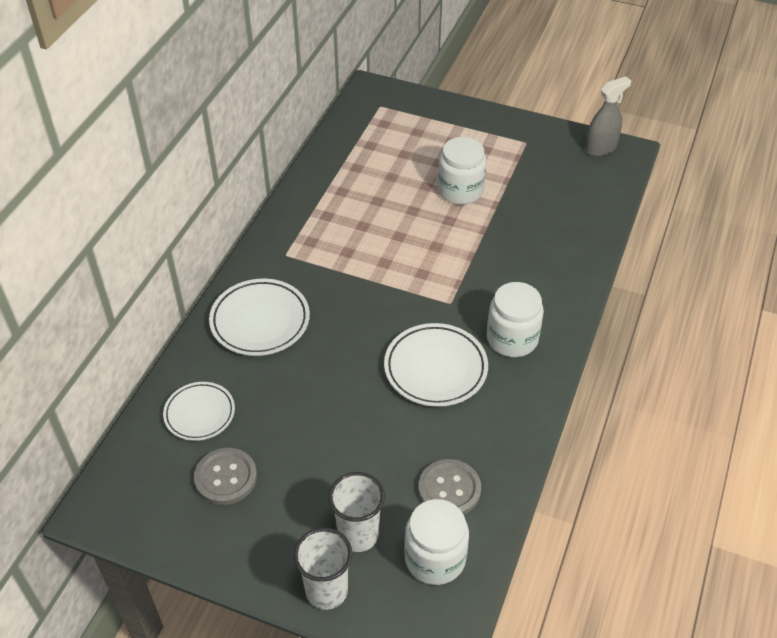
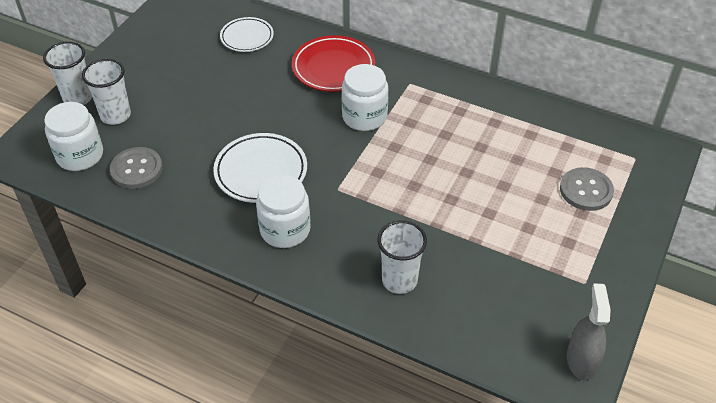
camera: 95 degrees right, 0 degrees up
(226, 477) = (187, 50): grey button -> grey button (586, 190)
(260, 321) = (333, 68): white plate -> red plate
(460, 190) = (497, 213): white jar -> white jar (364, 117)
(552, 252) = (399, 280): none -> white cup
(601, 148) = (581, 360): grey spray bottle -> grey spray bottle turned 150 degrees counterclockwise

